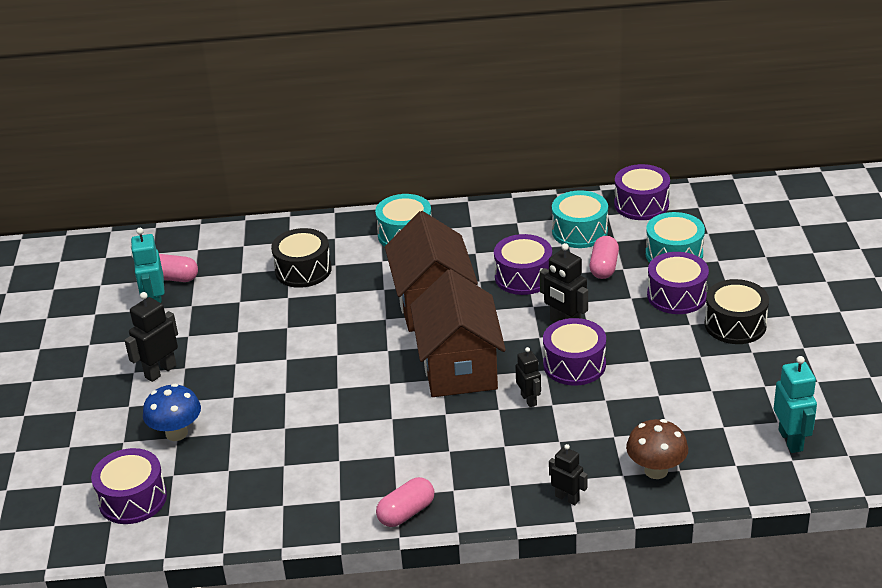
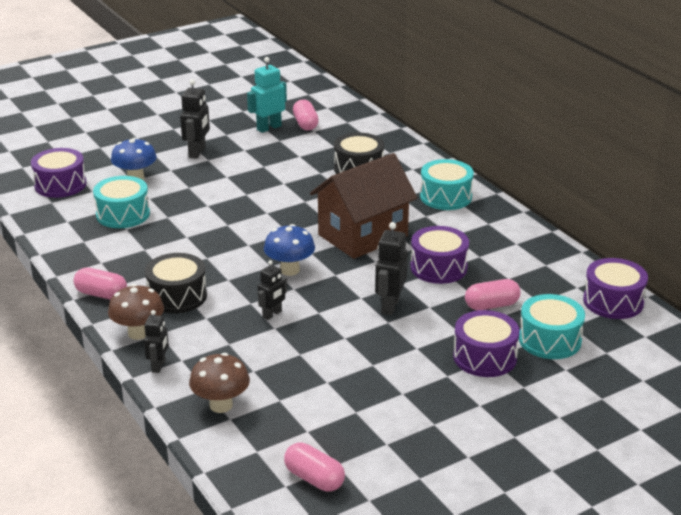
camera: 60 degrees right, 5 degrees down
(160, 371) = (197, 152): black robot -> black robot turned 90 degrees clockwise
(459, 368) = (290, 270): brown house -> blue mushroom
(499, 500) = (138, 333): none -> brown mushroom
(574, 364) = (336, 325): purple drum -> none
(579, 231) = (534, 279): turquoise drum -> turquoise drum (123, 214)
(735, 324) = (469, 403): black drum -> black drum (177, 296)
(791, 440) = (314, 479): turquoise robot -> pink capsule

